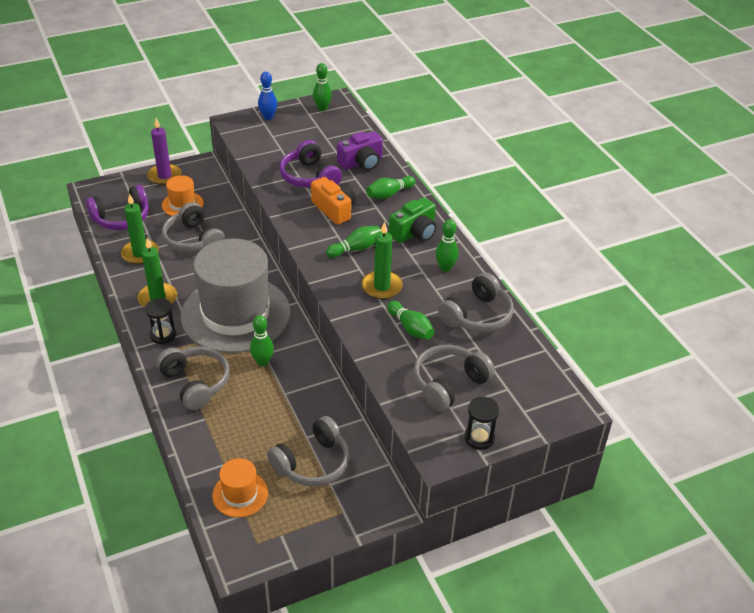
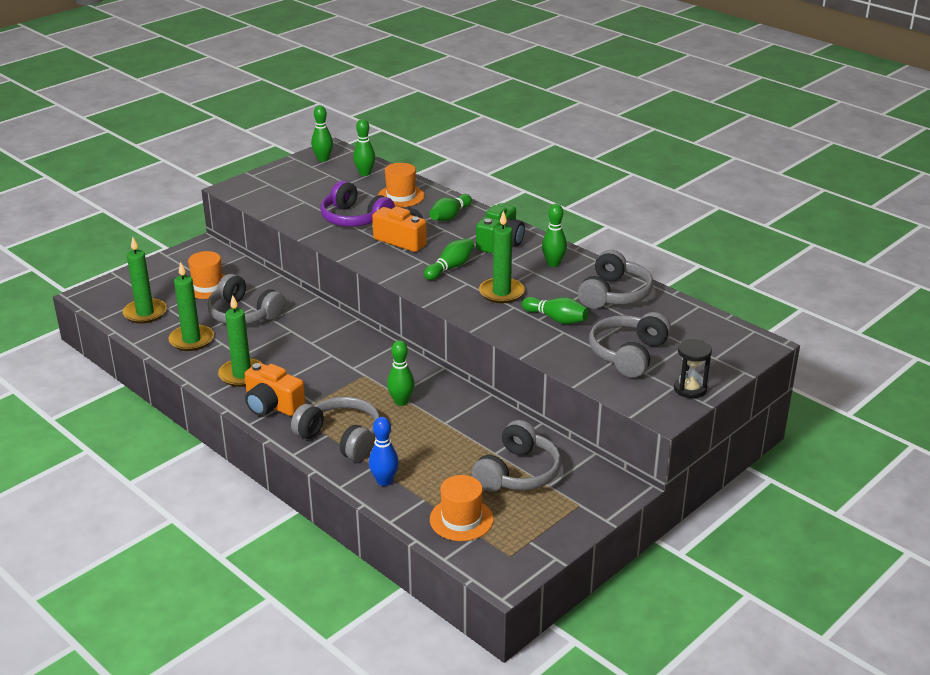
camera: 20 degrees left, 10 degrees down
(122, 218) = (145, 313): purple headphones -> green candle
(163, 335) = (272, 405): black hourglass -> orange camera
(164, 176) = (167, 265): purple candle -> none
(235, 314) = (341, 368): grey hat -> none
(268, 117) = (269, 177): blue bowling pin -> blue bowling pin (384, 481)
(347, 131) = (365, 173): none -> green bowling pin
(361, 163) = (401, 196): purple camera -> orange hat

